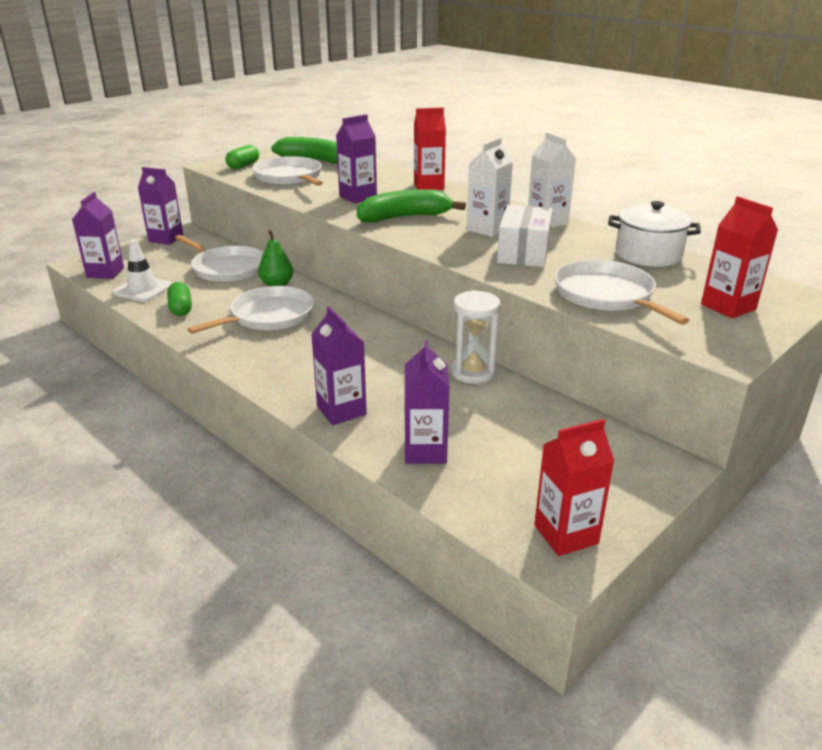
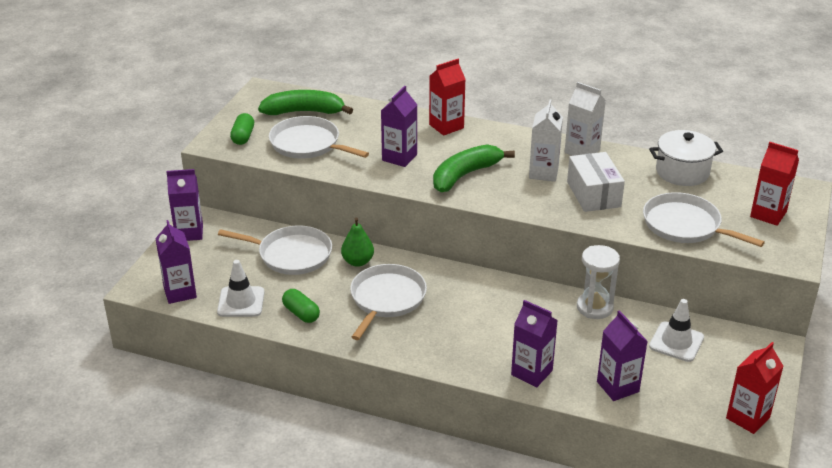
camera: 25 degrees left, 5 degrees up
(541, 427) = (676, 342): none -> white traffic cone

